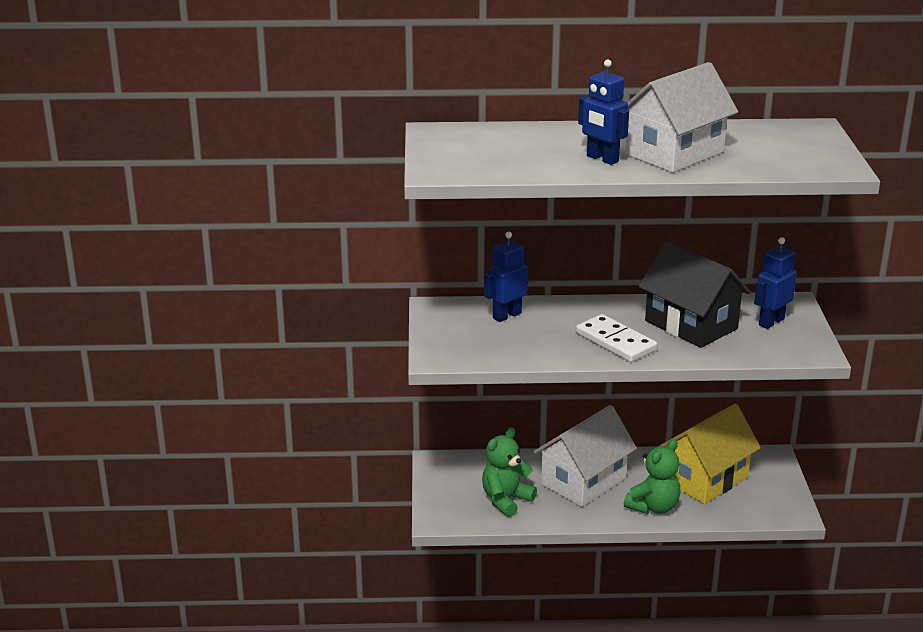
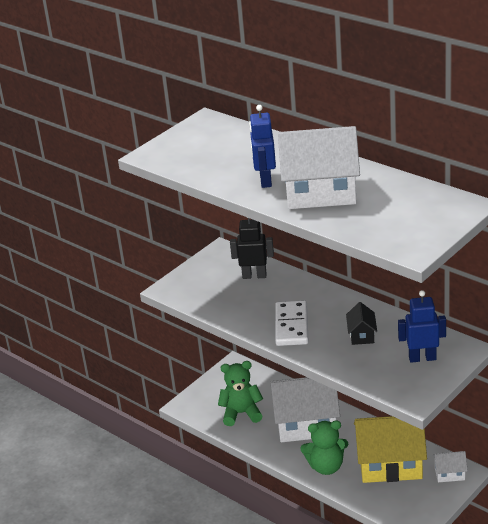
camera: 45 degrees right, 5 degrees up
(506, 315) = (254, 276): blue robot -> black robot
(691, 325) = (362, 335): black house -> black house, size x0.45
(763, 462) = (449, 474): none -> white house

